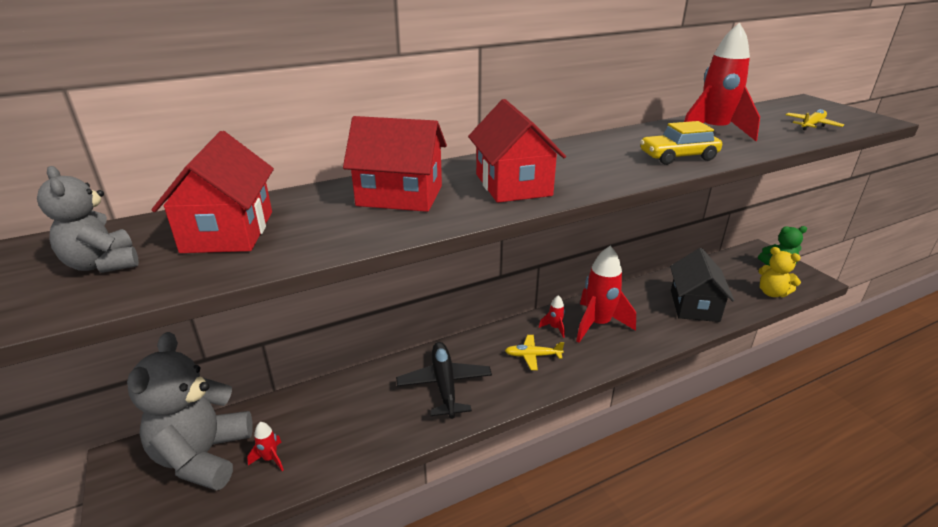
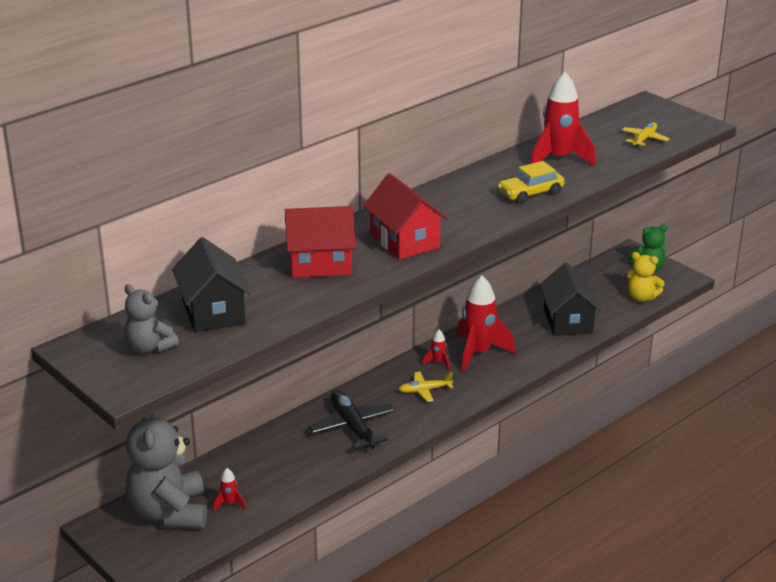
camera: 15 degrees left, 0 degrees up
(228, 231) = (213, 312): red house -> black house

